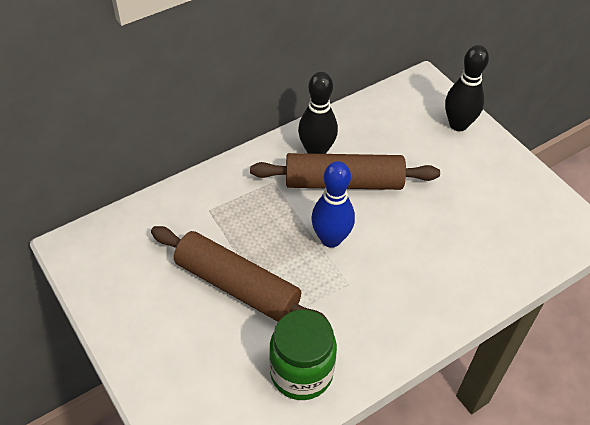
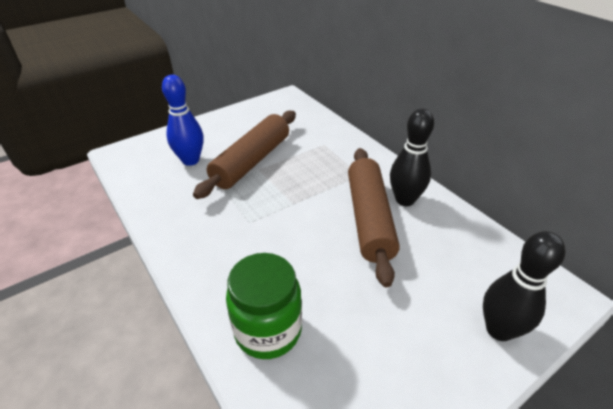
camera: 90 degrees right, 10 degrees down
(301, 373) = (169, 195): green jar -> green jar (268, 330)
(331, 239) = (298, 210): blue bowling pin -> blue bowling pin (190, 160)

